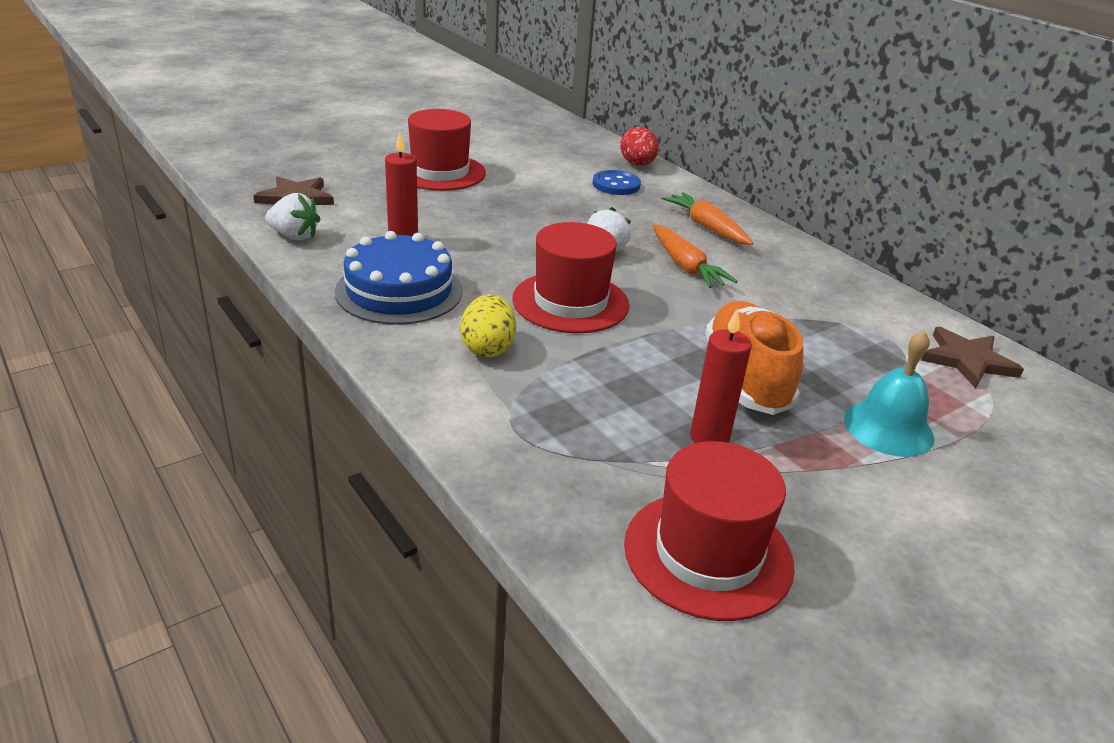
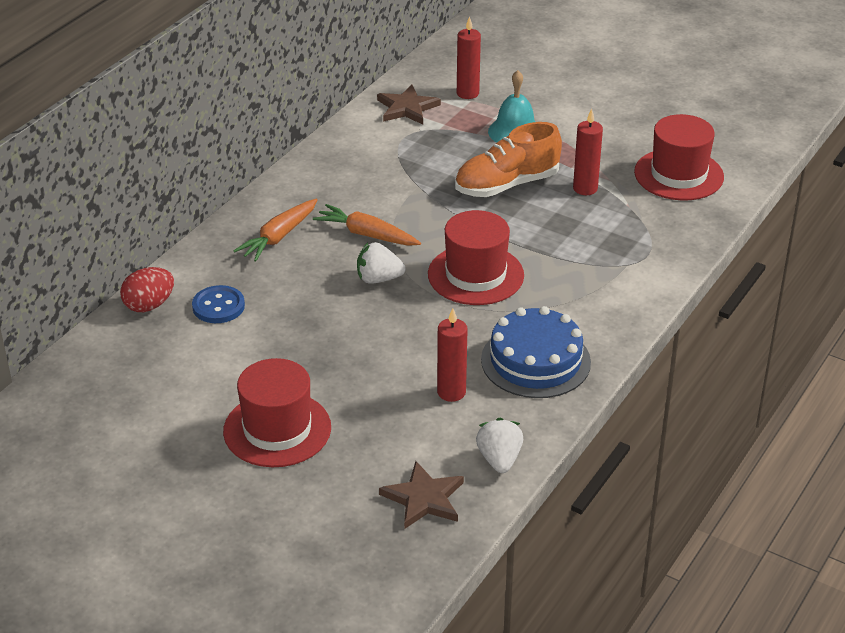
camera: 110 degrees left, 5 degrees up
(488, 348) = (572, 293): yellow egg -> none
(685, 266) = (367, 234): orange carrot -> orange carrot turned 105 degrees counterclockwise
(1011, 421) = (467, 93): none -> red candle

